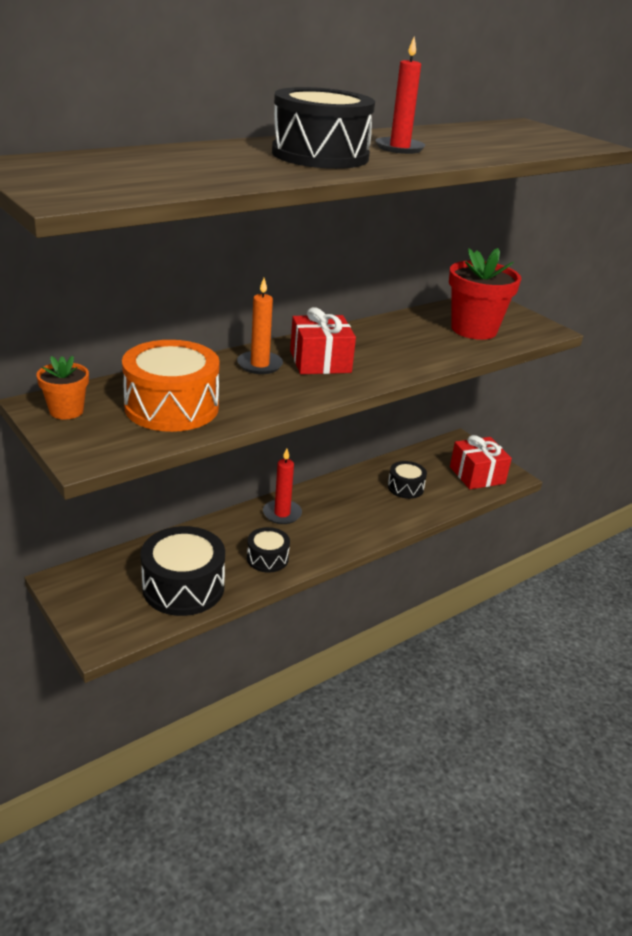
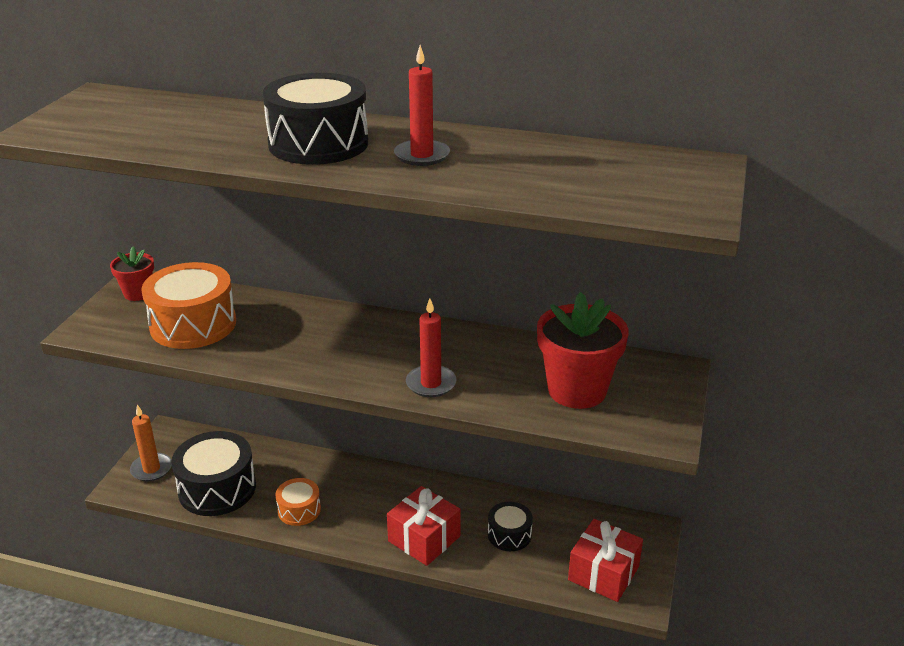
camera: 55 degrees right, 0 degrees up
(66, 411) = (138, 293): orange flower pot -> red flower pot
(259, 365) = (316, 323): orange candle -> orange candle (151, 469)
(267, 558) = (299, 510): black drum -> orange drum
(282, 514) = (370, 484): red candle -> red candle (431, 384)
(320, 361) = (364, 345): red gift -> red gift (424, 539)

